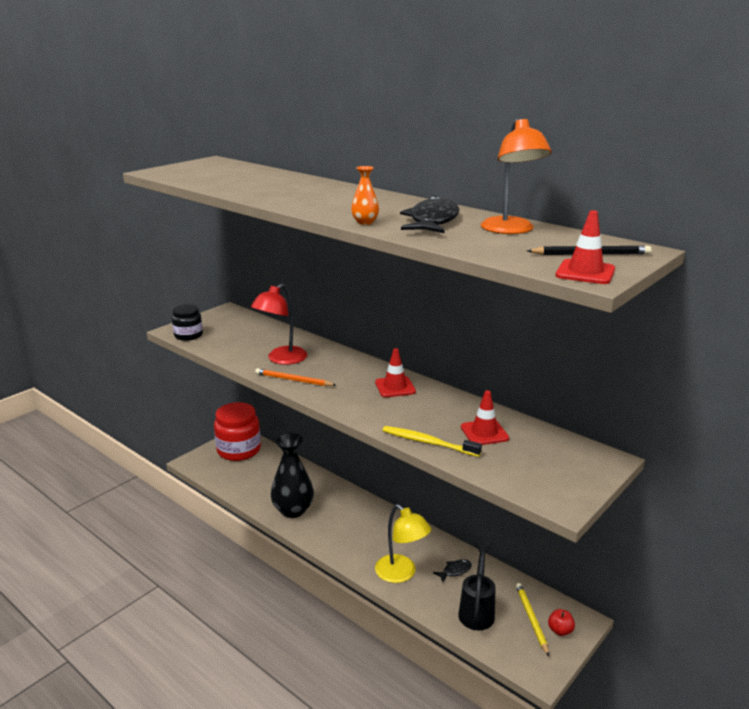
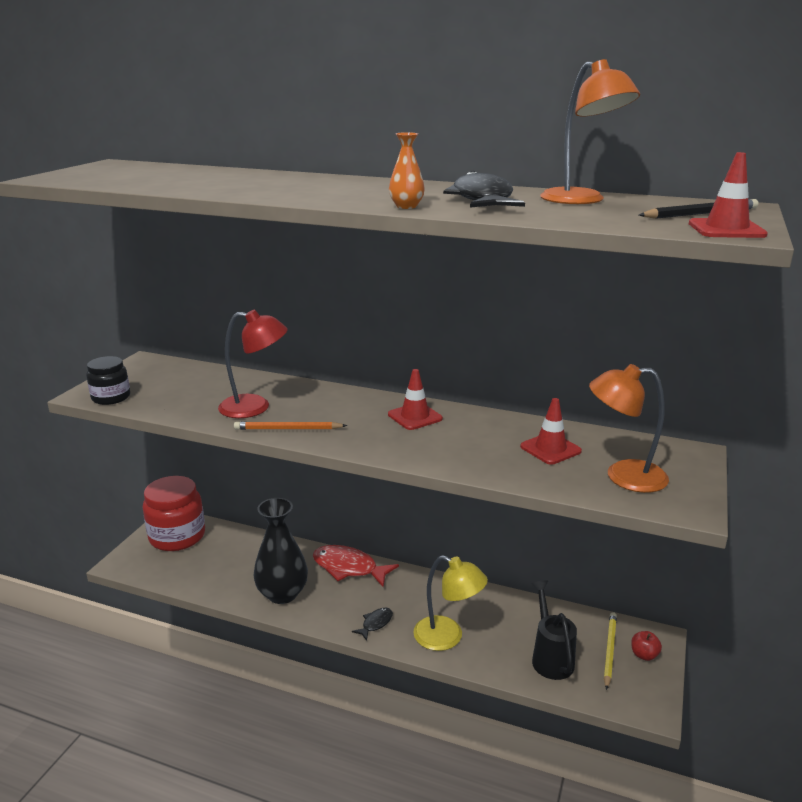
camera: 20 degrees left, 0 degrees up
(281, 359) = (255, 407): red lamp -> red lamp turned 105 degrees counterclockwise
(352, 502) = (348, 568): none -> red fish
(428, 442) = (499, 471): yellow toothbrush -> none
(455, 571) = (503, 619): black fish -> black fish (375, 623)
(527, 466) = (623, 476): none -> orange lamp
(531, 619) = (609, 650): yellow pencil -> yellow pencil turned 45 degrees clockwise

